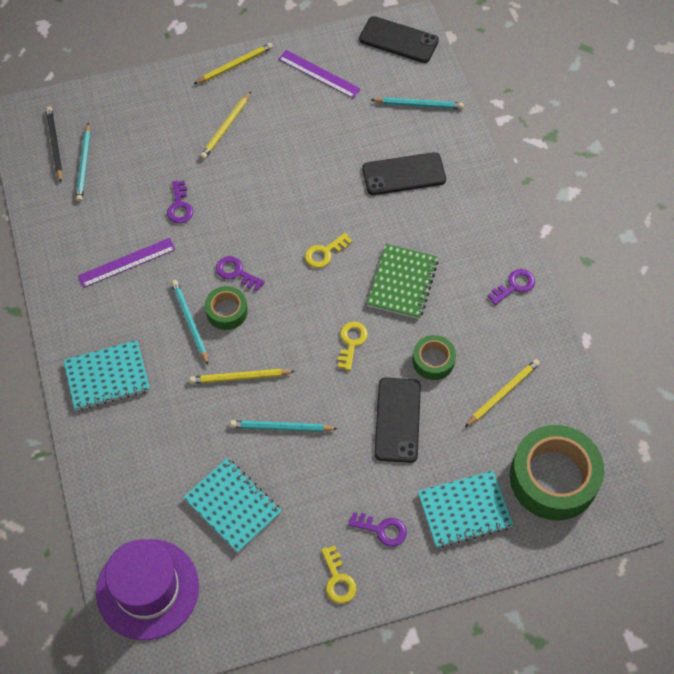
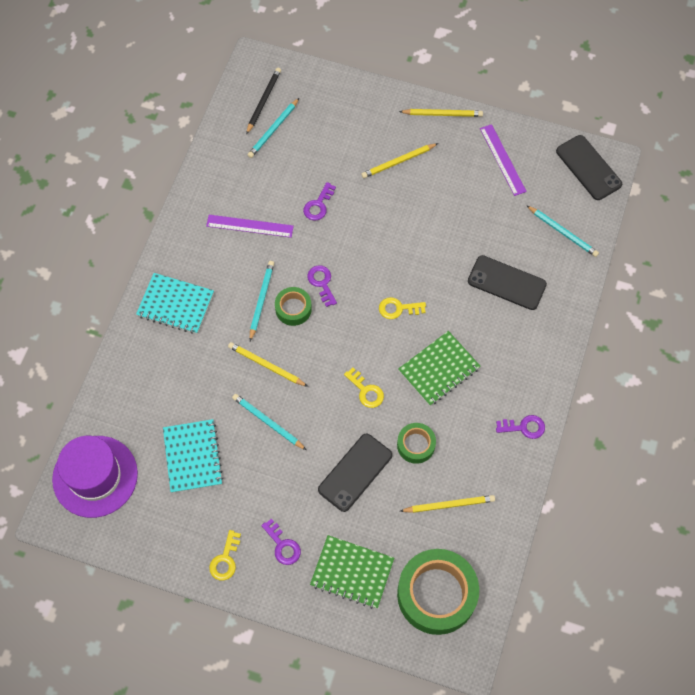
camera: 35 degrees right, 5 degrees up
(351, 342) = (366, 391): yellow key -> yellow key turned 90 degrees clockwise
(464, 510) = (352, 572): turquoise notebook -> green notebook

